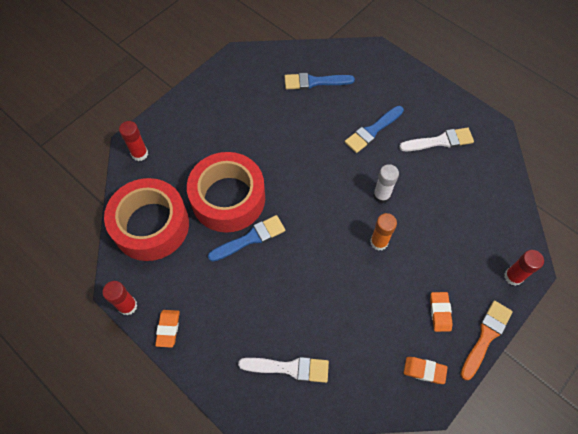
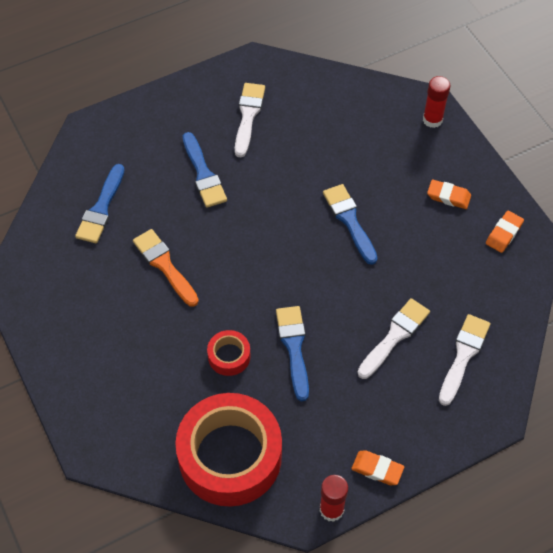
camera: 70 degrees left, 5 degrees down
(140, 154) = (114, 445): red glue stick -> none
(228, 198) = (229, 356): red tape -> red tape, size x0.43
(287, 308) = (395, 336): none -> white brush
(379, 242) = (349, 220): orange glue stick -> blue brush
(381, 195) = (293, 197): white glue stick -> none
(486, 336) = (486, 168): orange brush -> orange brush (164, 265)

